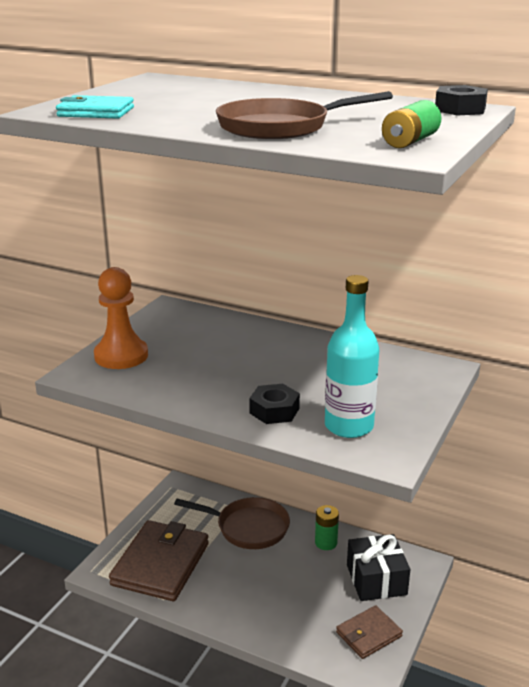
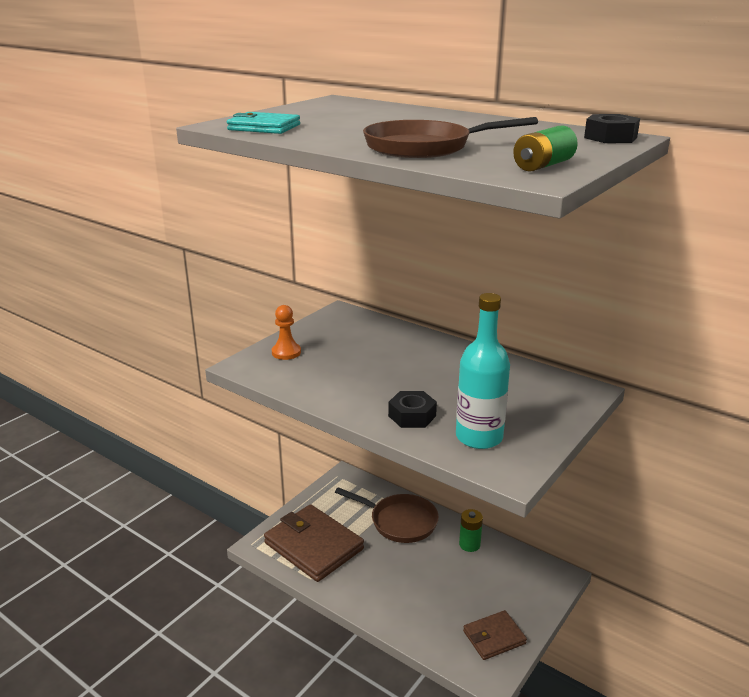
camera: 10 degrees right, 0 degrees up
(121, 356) = (286, 352): orange pawn -> orange pawn, size x0.60
(161, 564) = (314, 546): brown wallet -> brown wallet turned 75 degrees counterclockwise
(376, 580) = (511, 586): black gift -> none

